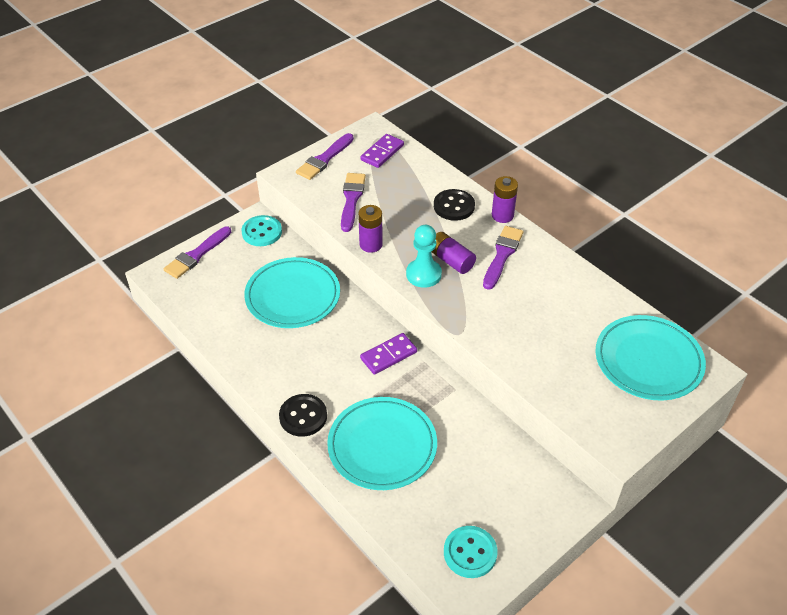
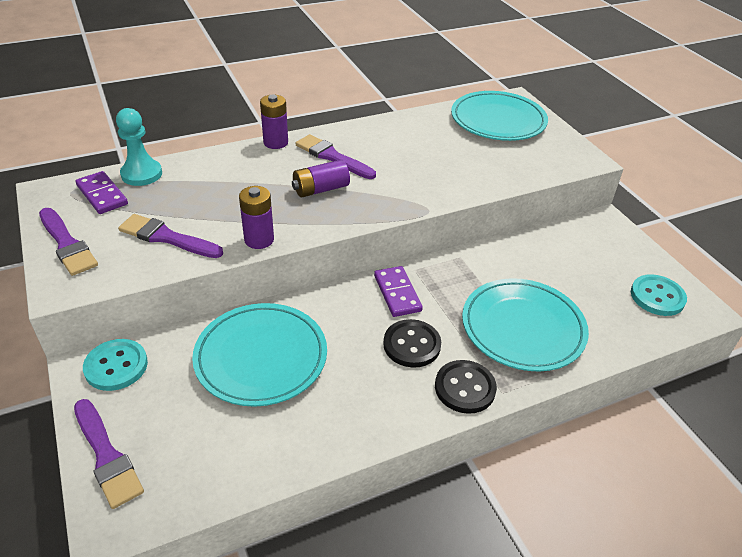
camera: 75 degrees left, 5 degrees down
(423, 274) = (331, 212): turquoise pawn -> turquoise pawn (141, 174)
(454, 206) = (239, 167): black button -> black button (412, 345)

